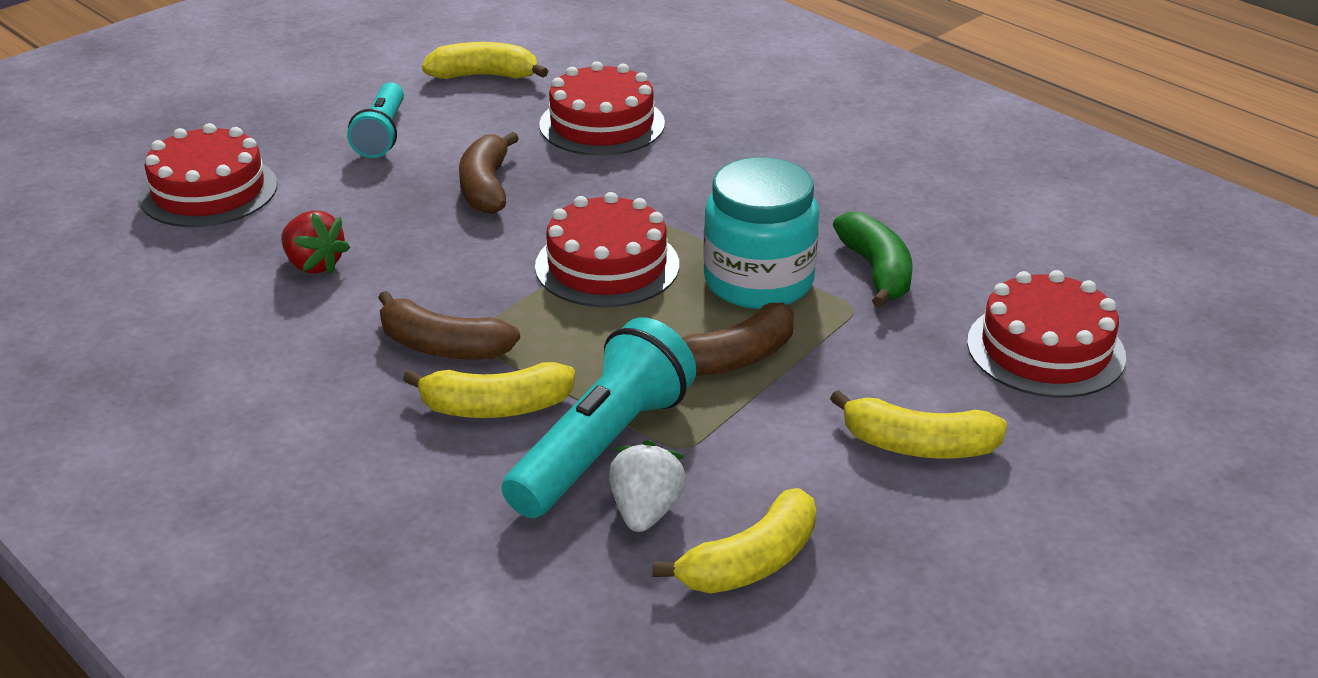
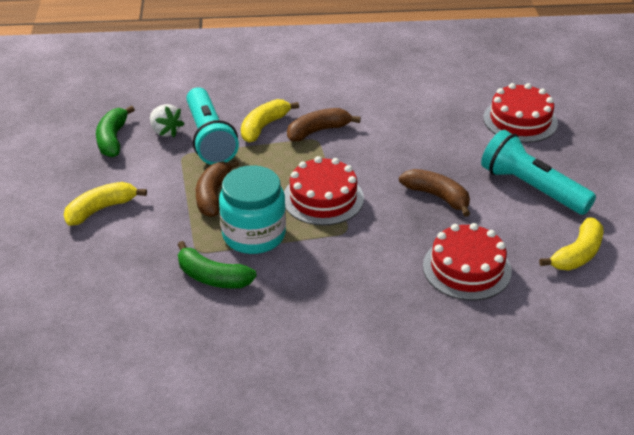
camera: 130 degrees right, 5 degrees up
(314, 265) = (419, 124): red strawberry -> none
(382, 134) = (532, 188): turquoise flashlight -> turquoise flashlight, size x1.55
(751, 563) = (112, 139): yellow banana -> green banana
(1045, 349) = (92, 288): red cake -> none

